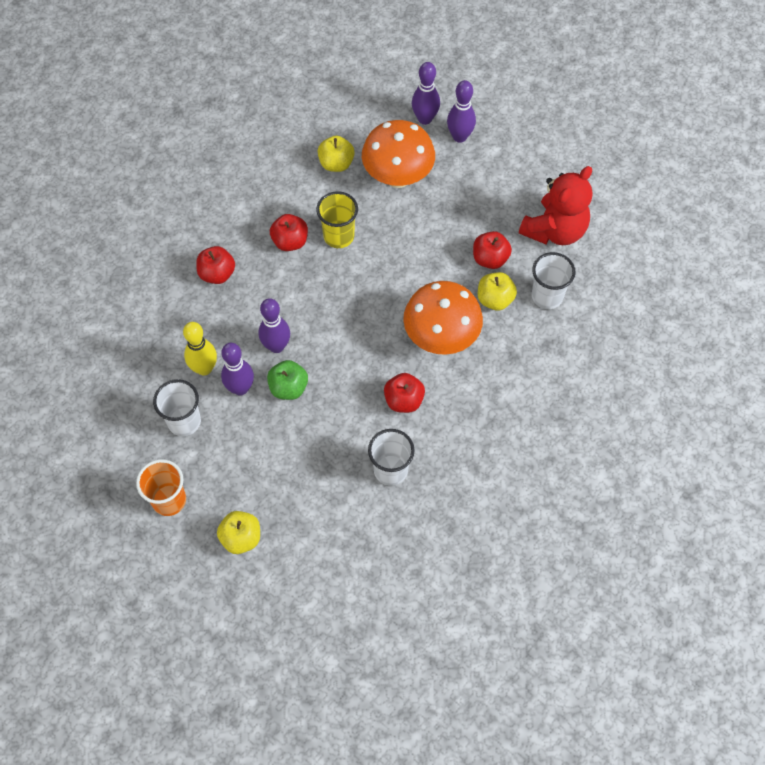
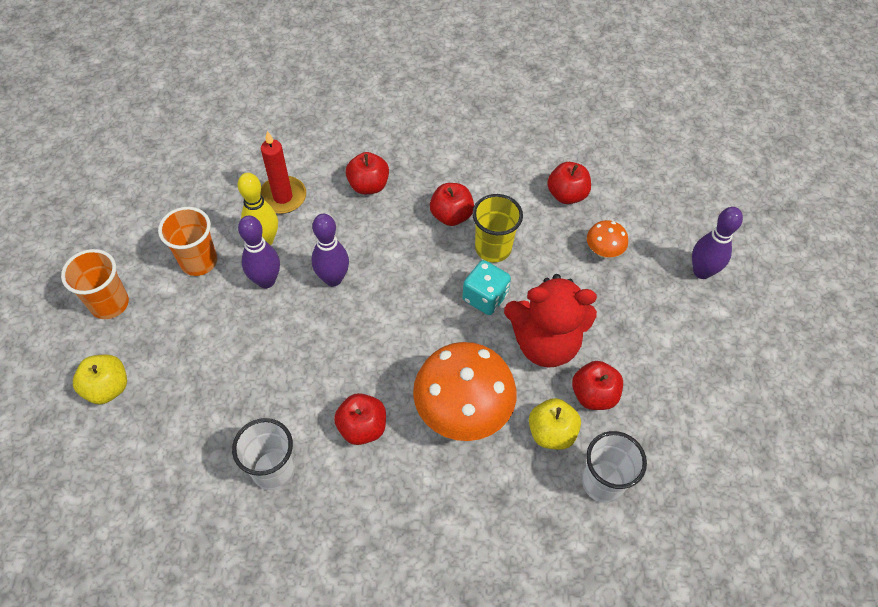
camera: 50 degrees right, 5 degrees down
(176, 334) = (283, 197): none -> red candle
(184, 421) = (199, 261): white cup -> orange cup
(288, 388) = (297, 318): green apple -> none
(336, 163) = (566, 195): yellow apple -> red apple
(371, 267) = (485, 297): none -> turquoise dice
(398, 177) = (603, 251): orange mushroom -> orange mushroom, size x0.47
(425, 119) = (689, 230): purple bowling pin -> none
(554, 230) = (688, 434): red teddy bear -> red teddy bear (545, 343)

